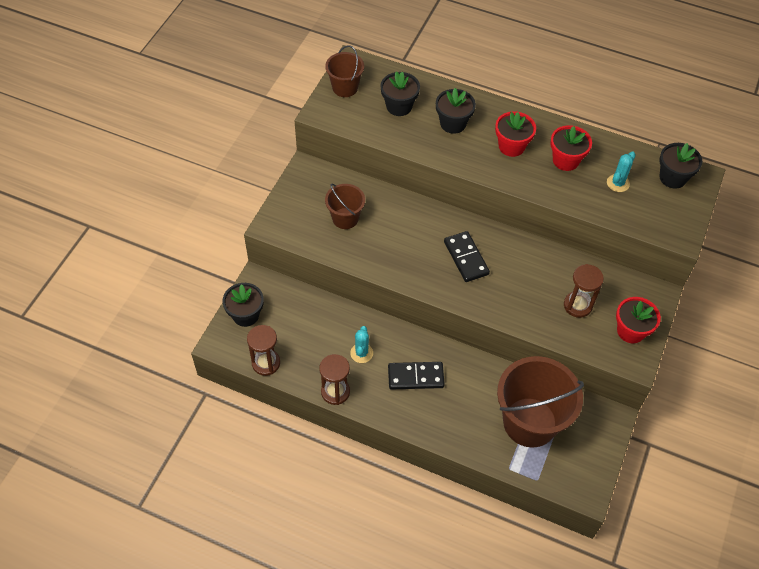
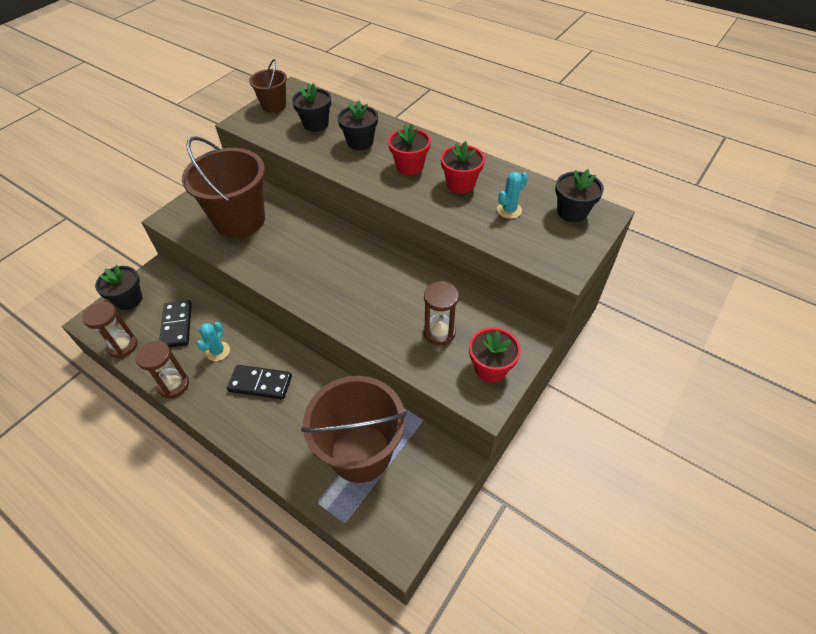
camera: 15 degrees right, 5 degrees down
(345, 218) = (240, 220): brown bucket -> brown bucket, size x1.92
(466, 258) = (340, 270): black domino -> black domino (177, 325)

